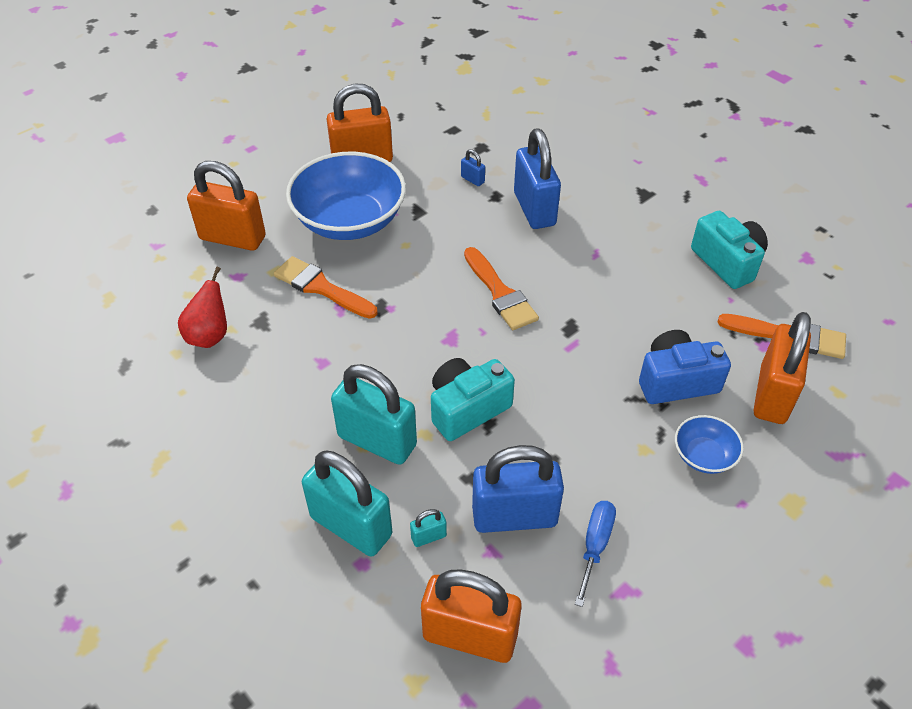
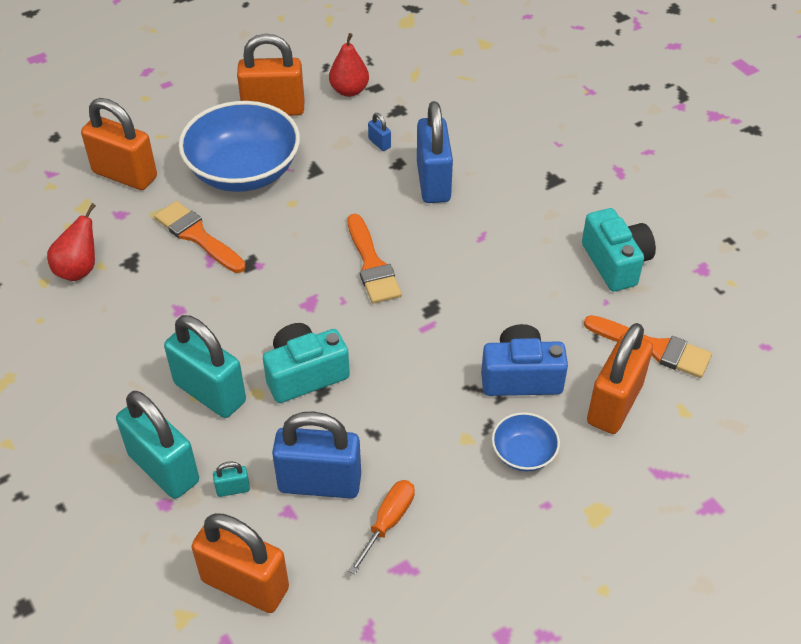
camera: 10 degrees right, 0 degrees up
(429, 135) = (349, 90): none -> red pear
(595, 545) = (388, 522): blue screwdriver -> orange screwdriver

